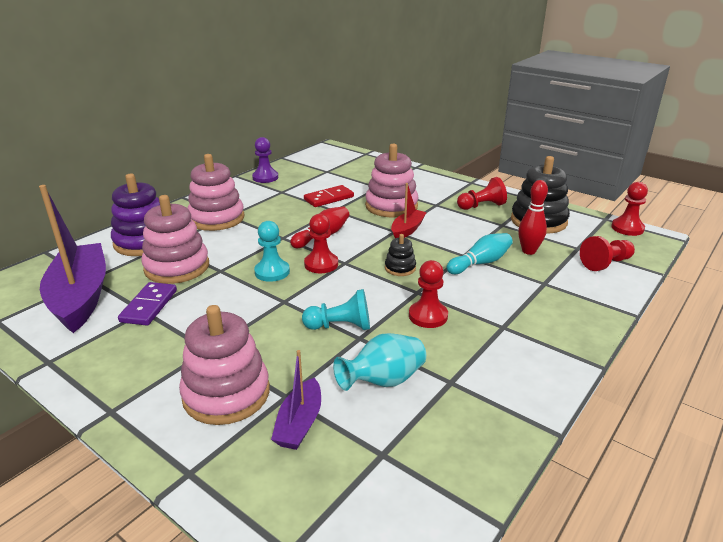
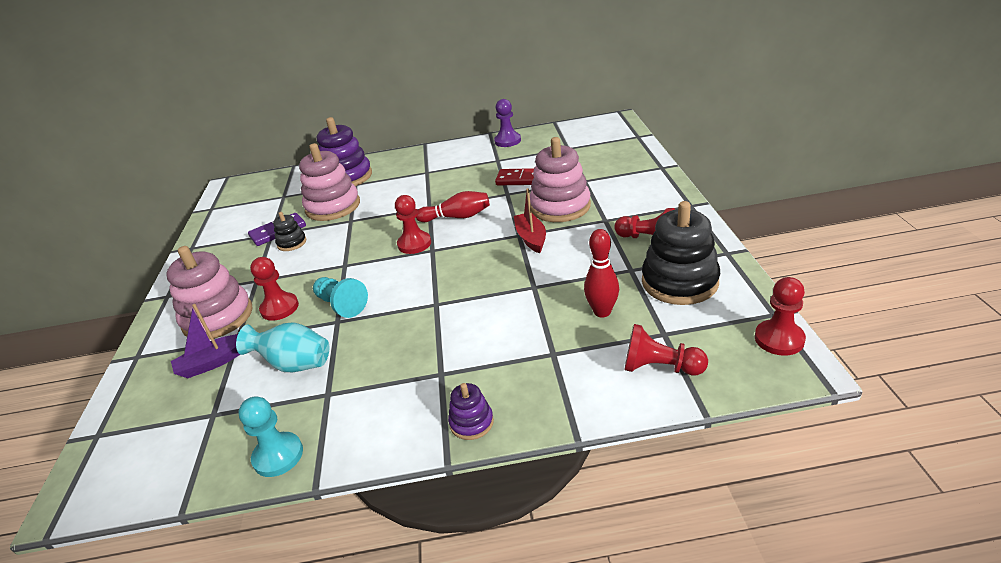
camera: 50 degrees right, 5 degrees up
(80, 297) = (261, 208): purple boat -> none
(217, 218) = (415, 172): pink stacking toy -> none
(272, 272) = (375, 236): turquoise pawn -> turquoise pawn (278, 456)
(400, 268) = (461, 274): black stacking toy -> black stacking toy (292, 243)
(407, 230) = (531, 238): red boat -> red boat turned 90 degrees counterclockwise
(428, 316) = (406, 330): red pawn -> red pawn (279, 308)
(480, 263) = (533, 302): turquoise bowling pin -> none
(573, 339) = (471, 422): none -> purple stacking toy

